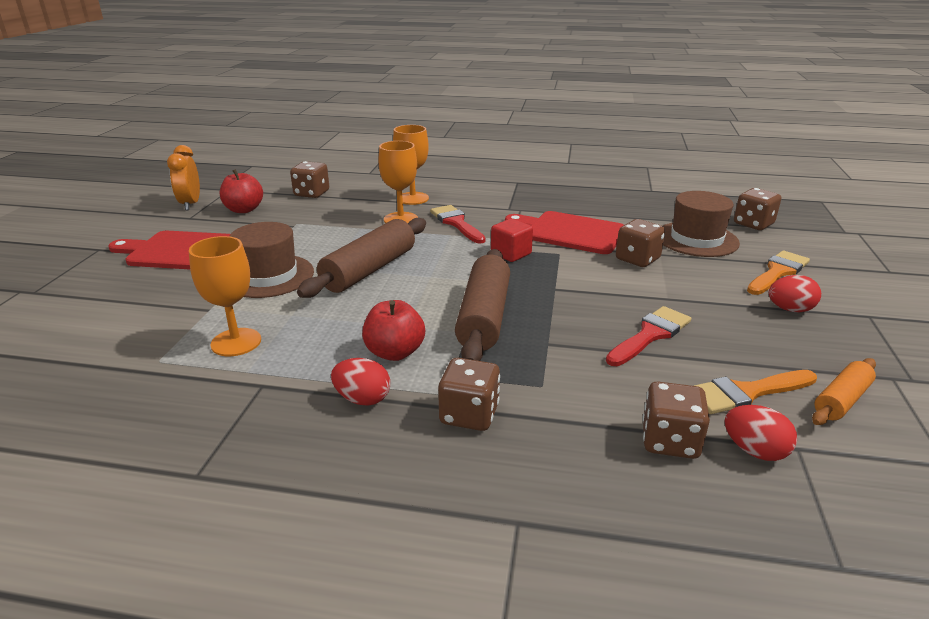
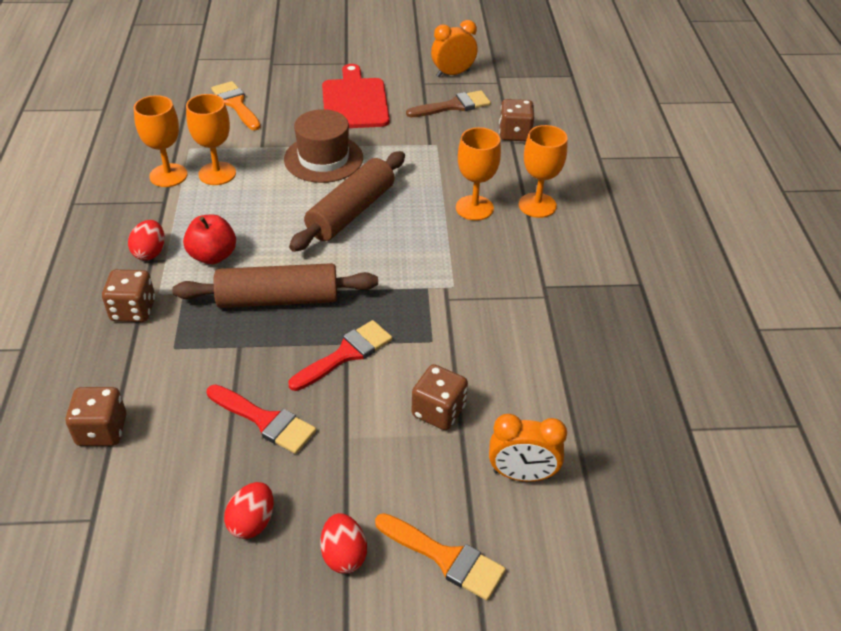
camera: 75 degrees right, 15 degrees up
(206, 380) = (168, 175): none -> orange goblet
(244, 210) = (454, 106): red apple -> brown brush
(369, 270) = (351, 212): brown rolling pin -> brown rolling pin turned 75 degrees counterclockwise
(456, 223) = (482, 250): red brush -> red brush (346, 354)
(511, 254) = (417, 302): red cube -> none
(570, 232) = (494, 346): red cutting board -> none
(696, 239) = (522, 474): brown hat -> orange clock
(746, 393) = (171, 491): orange brush -> orange brush (236, 104)
(753, 224) = (608, 550): brown dice -> none
(754, 451) = (89, 487): red egg -> red egg (252, 522)
(841, 400) = (163, 569): orange rolling pin -> none

